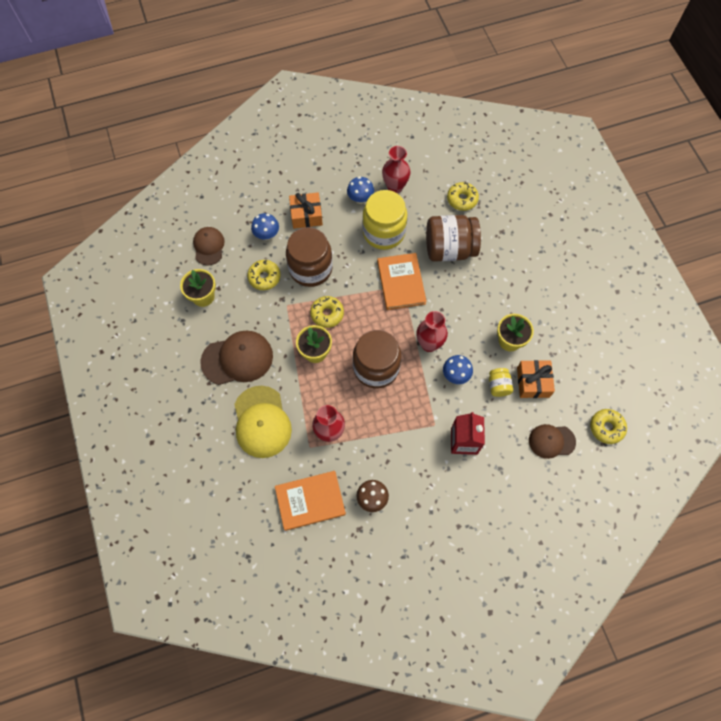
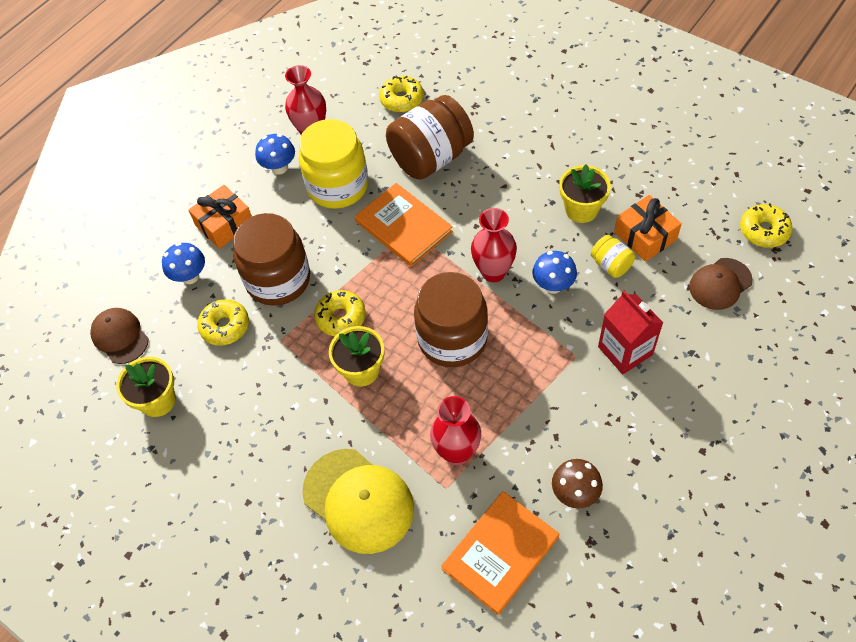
camera: 30 degrees left, 10 degrees down
(237, 359) = (264, 445): brown cap -> none

